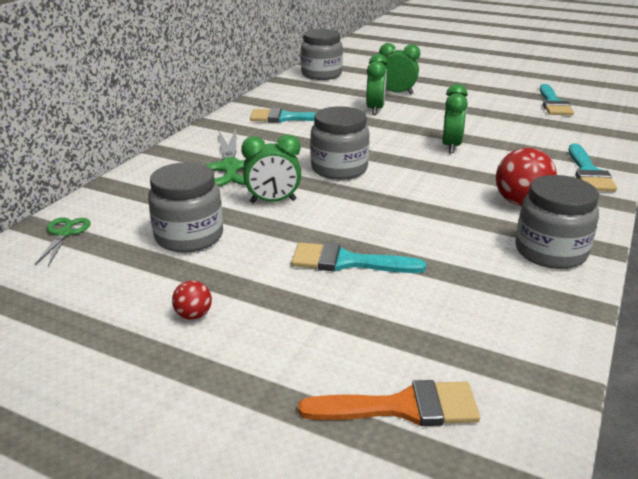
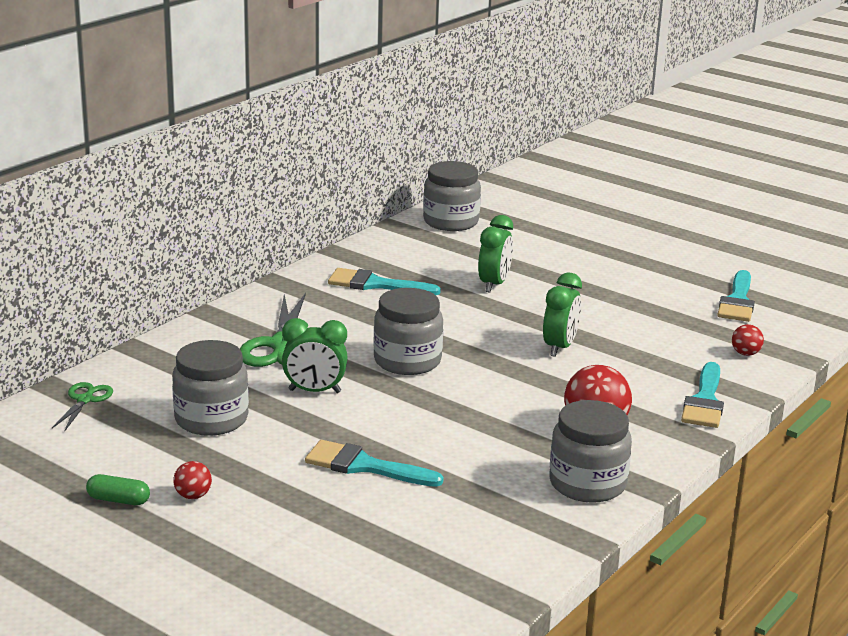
camera: 10 degrees right, 5 degrees down
(117, 331) = (118, 500): none -> green capsule
(397, 93) = (536, 262): green clock -> none
(402, 407) = (351, 595): orange brush -> none
(588, 136) = (745, 353): none -> red ball

